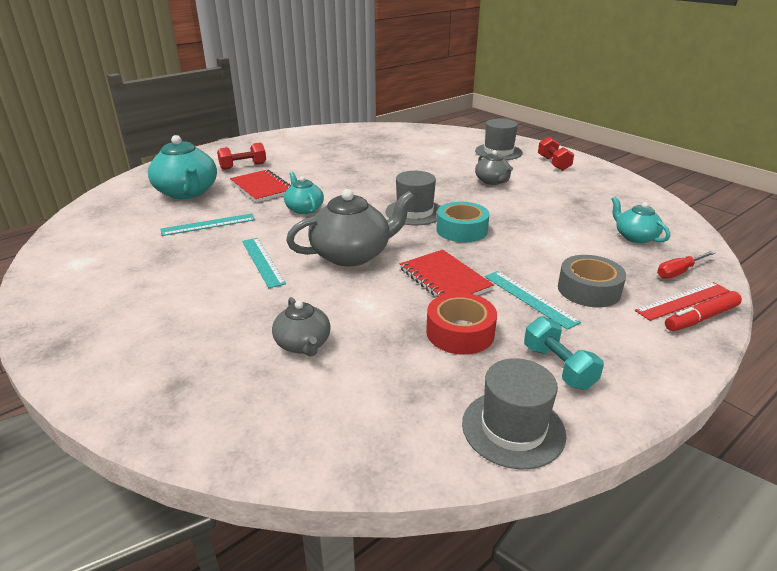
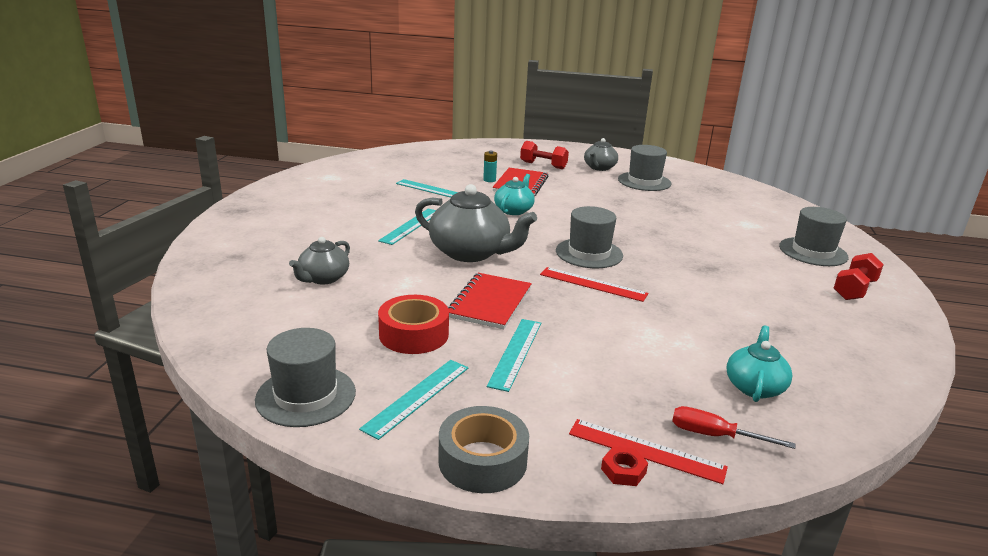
camera: 50 degrees right, 5 degrees down
(187, 192) = (467, 166): turquoise teapot -> none
(231, 195) = (489, 180): none -> turquoise battery
(332, 149) = (644, 181): none -> grey hat
(461, 230) = (593, 284): turquoise tape -> red ruler
(492, 181) = (730, 269): grey teapot -> grey teapot (599, 168)
(558, 367) = (417, 397): turquoise dumbbell -> turquoise ruler
(588, 290) = (580, 382): grey tape -> grey tape (482, 461)
(701, 318) = (623, 471): red marker -> red nut

